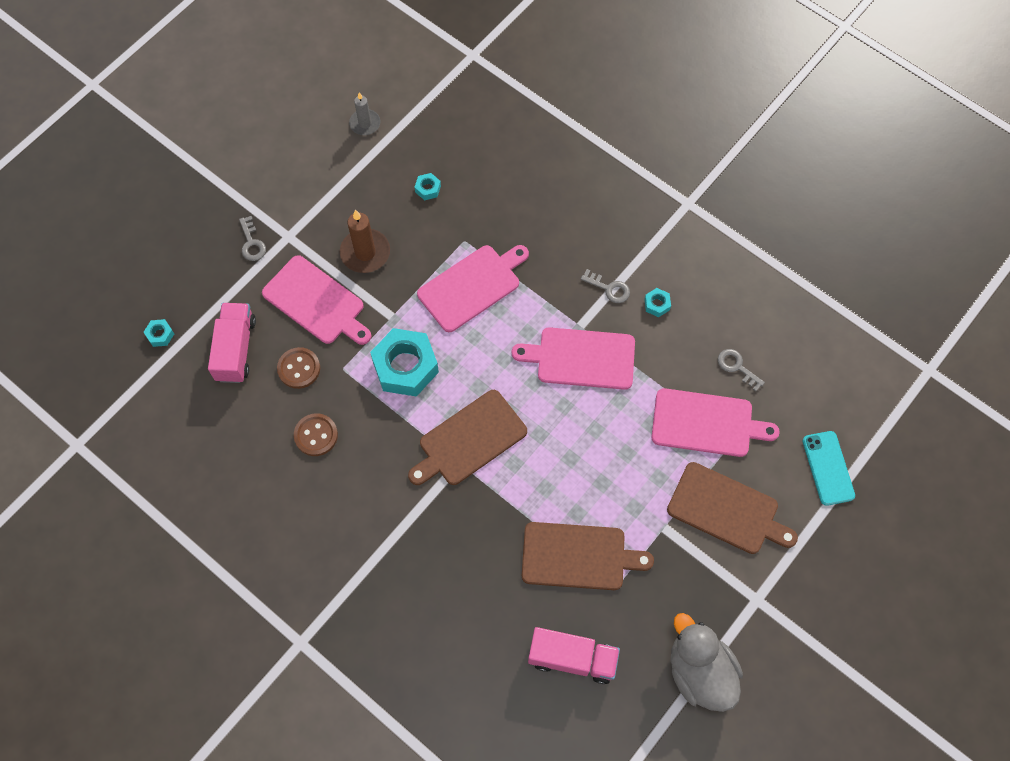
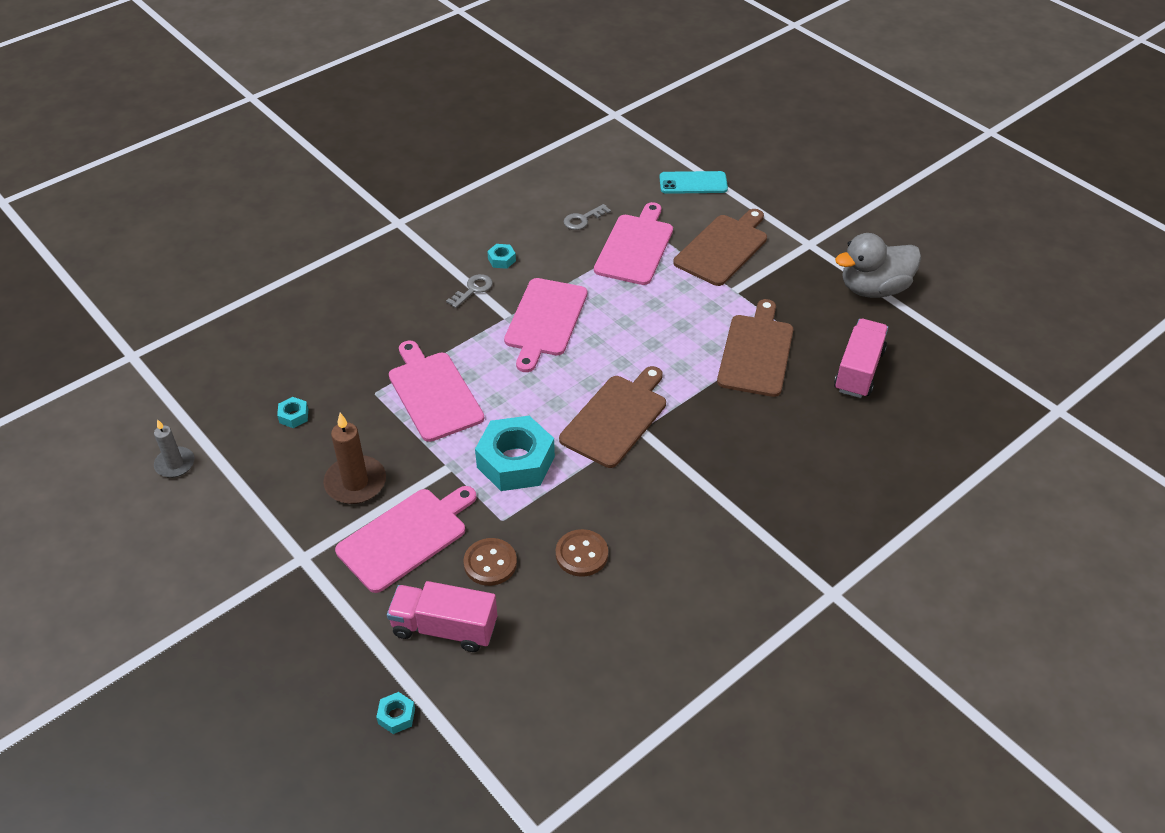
camera: 80 degrees left, 20 degrees down
(252, 243) = (296, 598): grey key -> none
(469, 440) = (616, 418): brown cutting board -> brown cutting board turned 120 degrees counterclockwise

